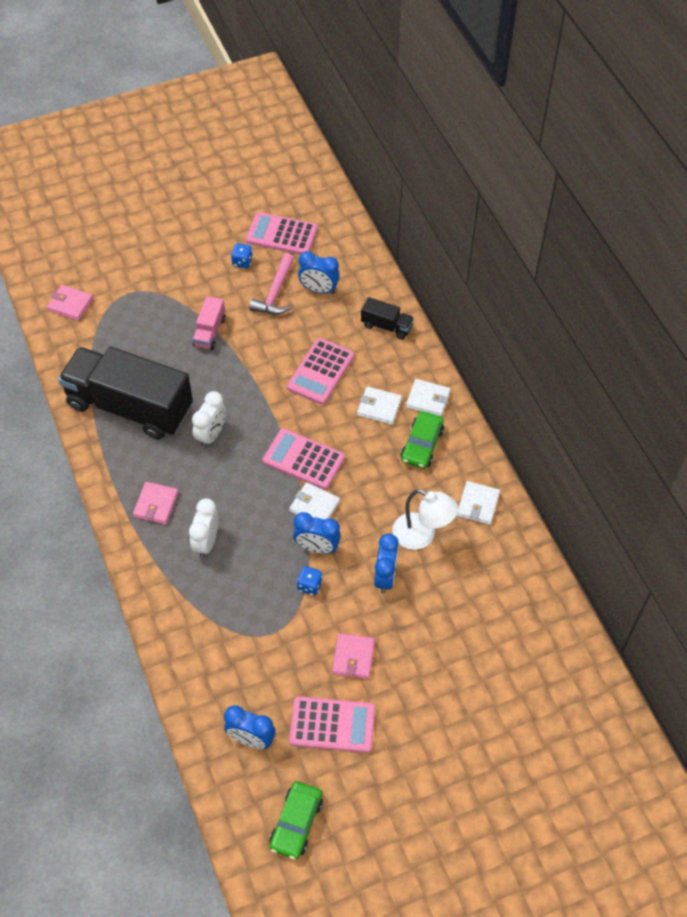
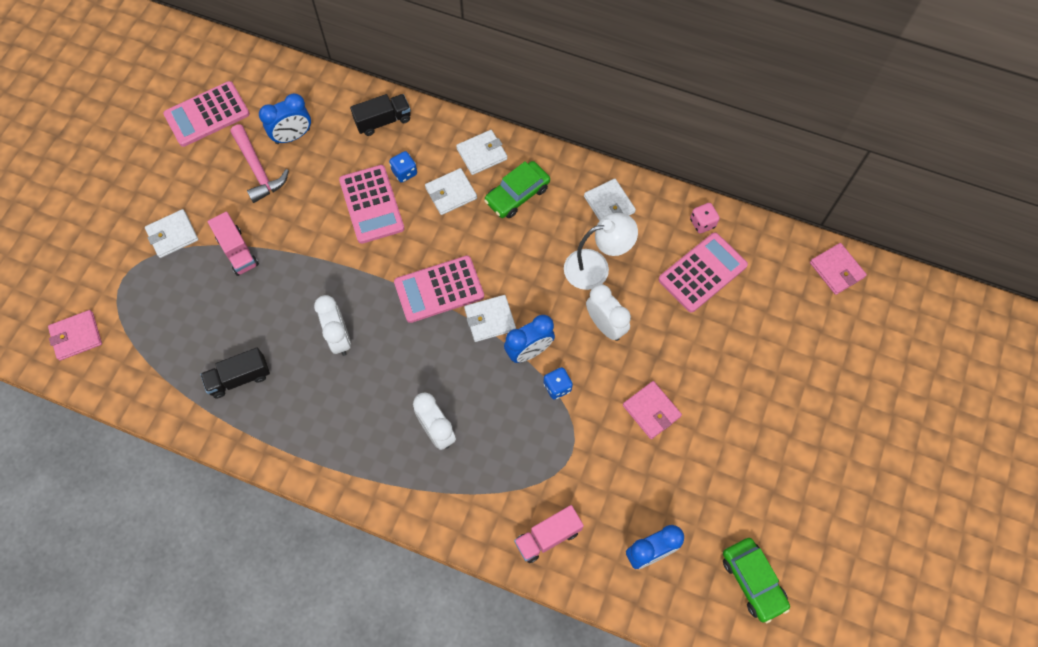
camera: 45 degrees left, 10 degrees up
(130, 406) = (239, 378): black truck -> black truck, size x0.42
(156, 504) = (359, 440): pink wallet -> pink wallet (836, 270)
(183, 291) = (172, 235): none -> white wallet
(200, 667) = (548, 537): none -> pink truck
(242, 262) = (198, 166): blue dice -> blue dice (404, 172)
(332, 725) = (694, 479): pink calculator -> pink calculator (702, 272)
(385, 577) = (605, 325): blue clock -> white clock
(422, 445) = (517, 194): green car -> green car turned 75 degrees clockwise
(531, 573) = (702, 223): none -> pink dice

